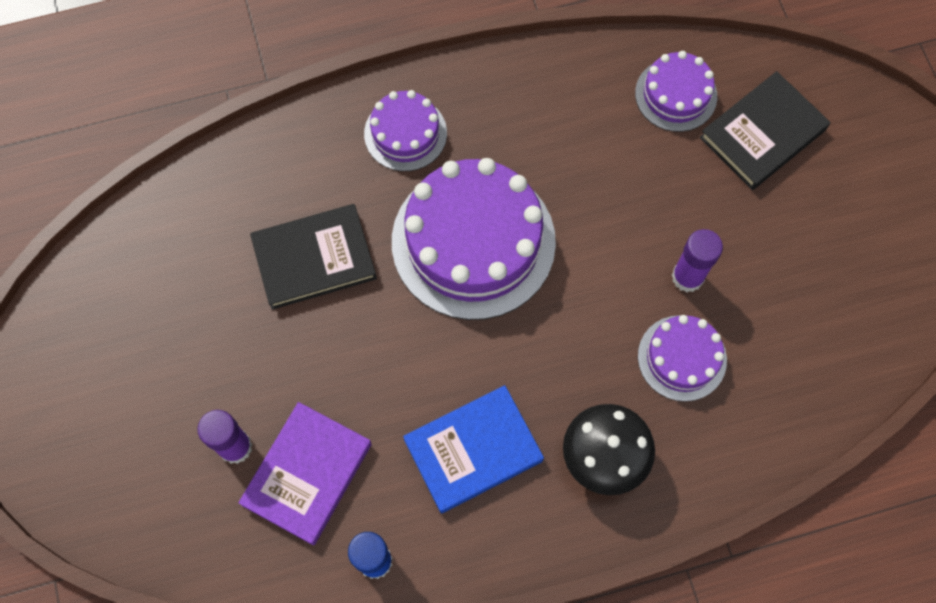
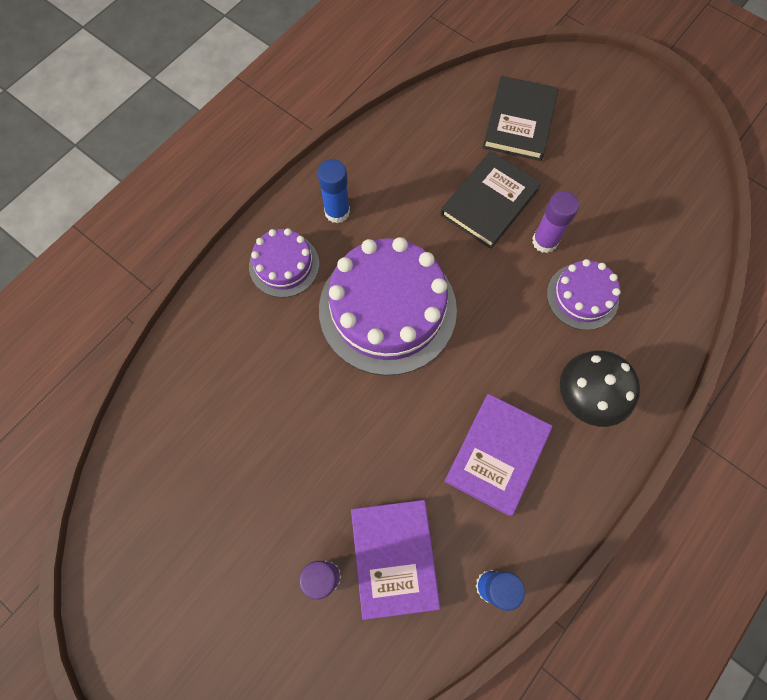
camera: 35 degrees left, 0 degrees up
(314, 259) = (283, 395): black book -> black book (489, 202)
(473, 450) = (497, 454): blue book -> purple book
(496, 112) = (337, 212): none -> blue glue stick
(676, 95) = (446, 130): purple cake -> none

